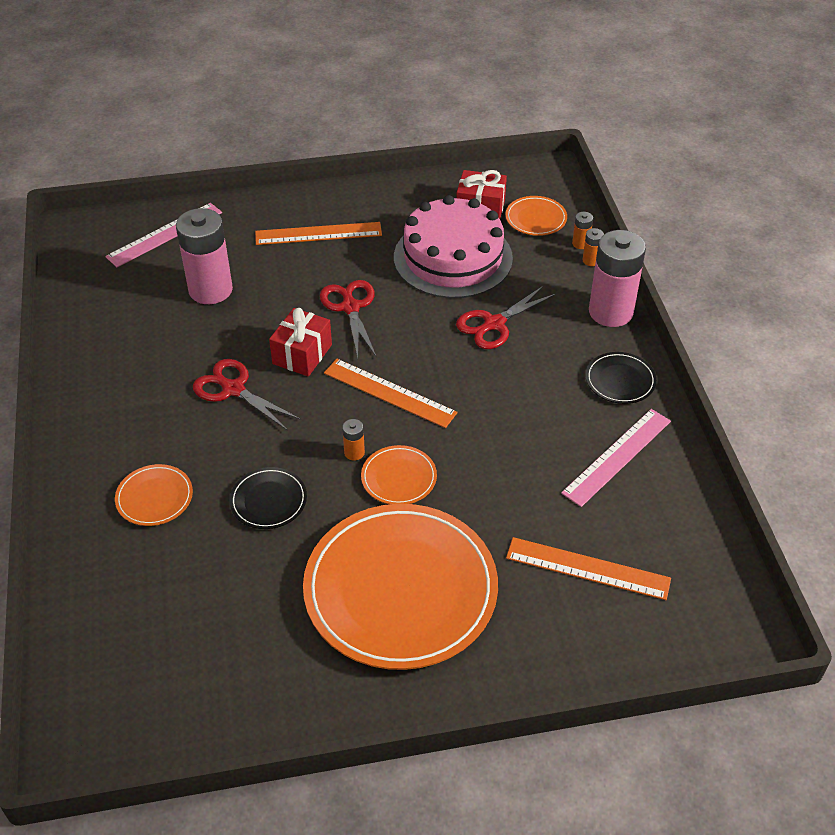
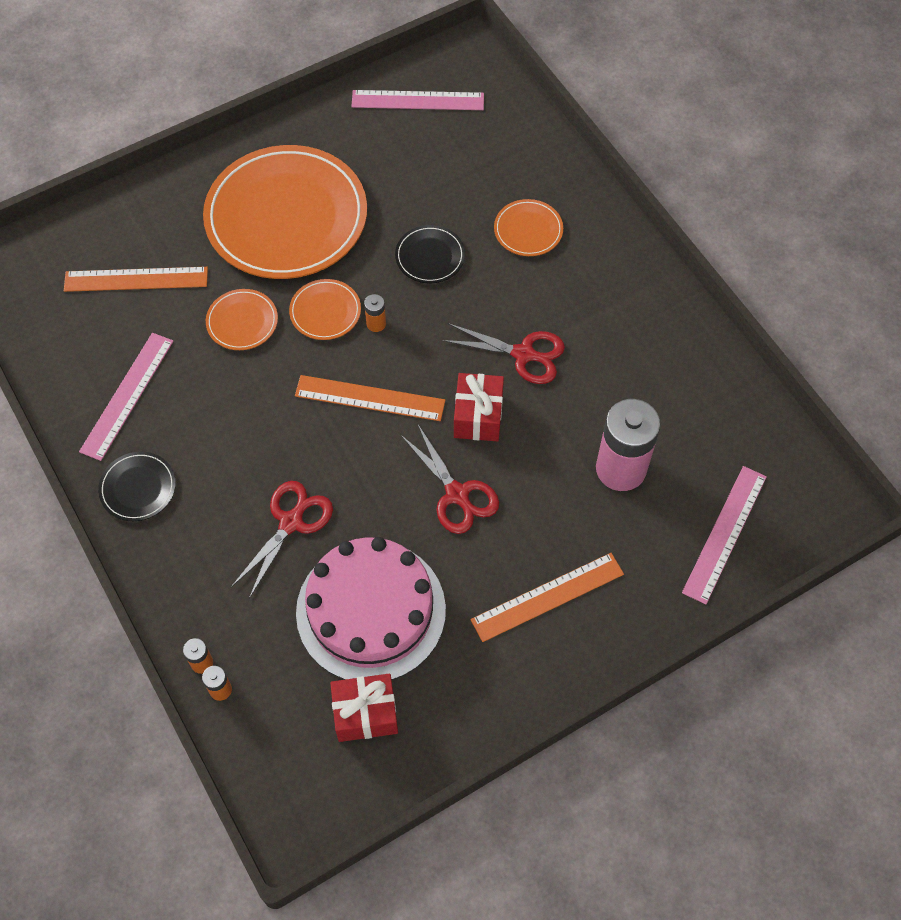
camera: 160 degrees right, 15 degrees up
(178, 695) = (417, 100): none -> pink ruler
(536, 218) = (288, 719): orange plate -> orange plate (242, 322)
(610, 312) = (163, 583): pink battery -> none

